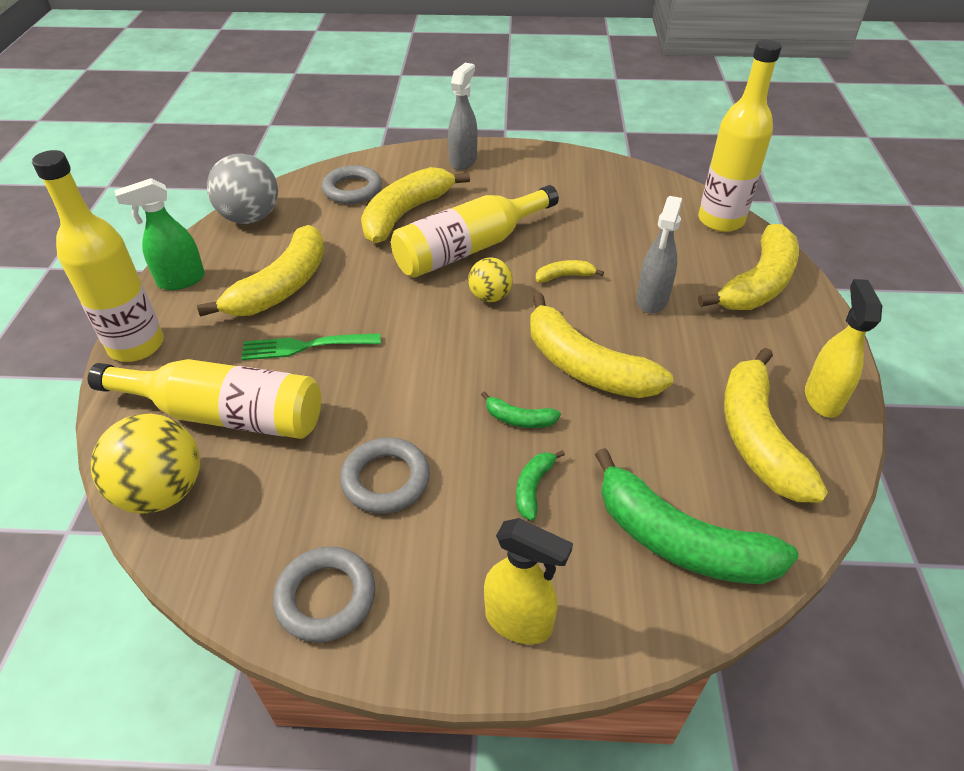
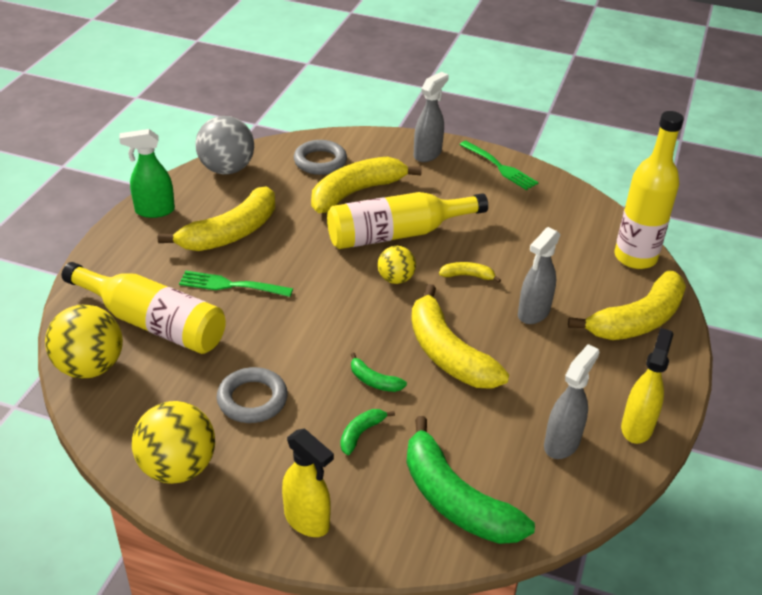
camera: 15 degrees right, 5 degrees down
(136, 345) = (105, 255): yellow bottle -> none
(326, 597) = (178, 467): grey ring -> yellow ball
(542, 159) = (499, 167): none -> green fork
(757, 438) = (562, 443): yellow banana -> grey spray bottle

